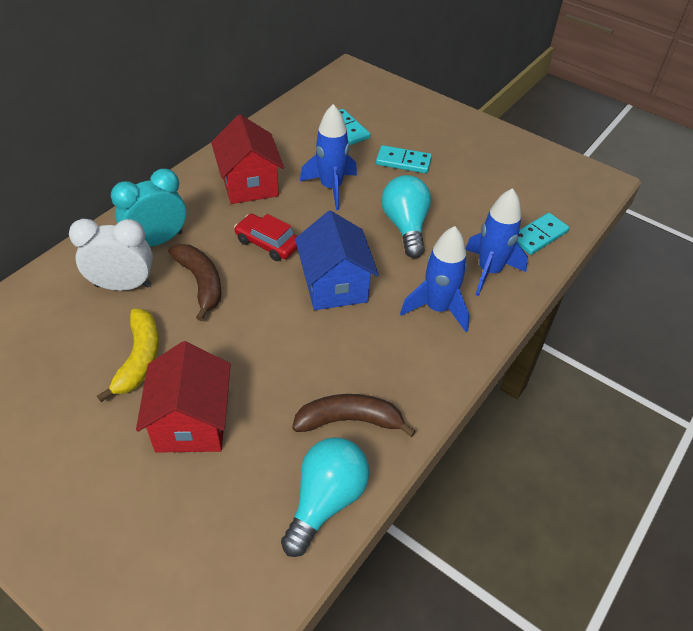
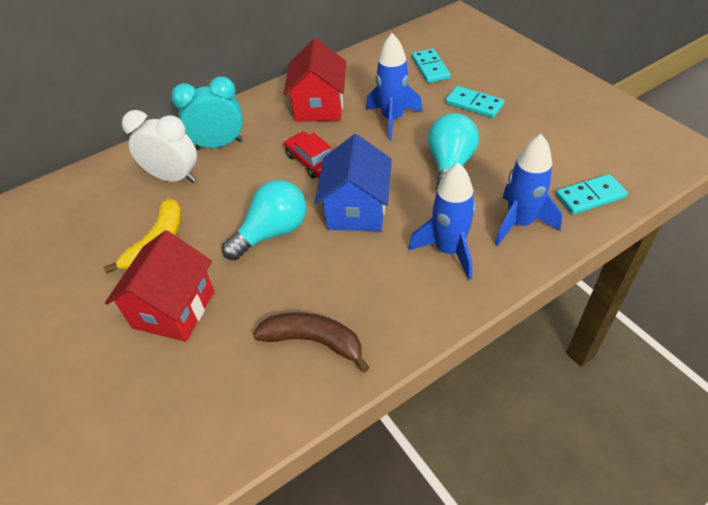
camera: 25 degrees right, 0 degrees up
(201, 283) = (238, 187): brown banana -> none
(326, 500) = (257, 413): turquoise light bulb -> turquoise light bulb (272, 232)

